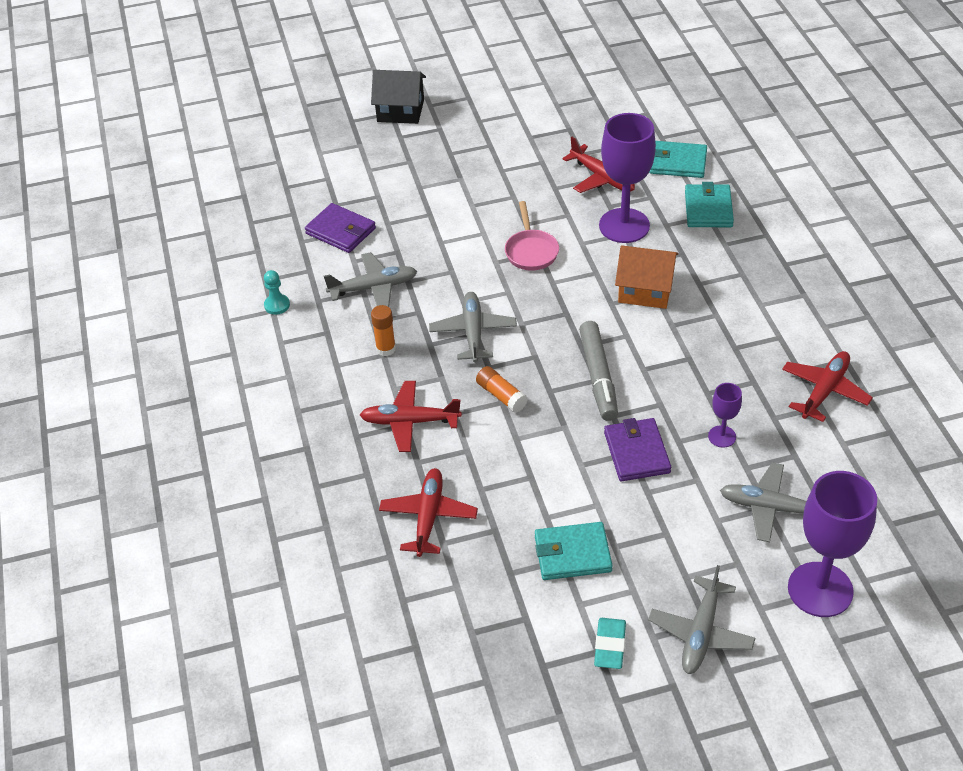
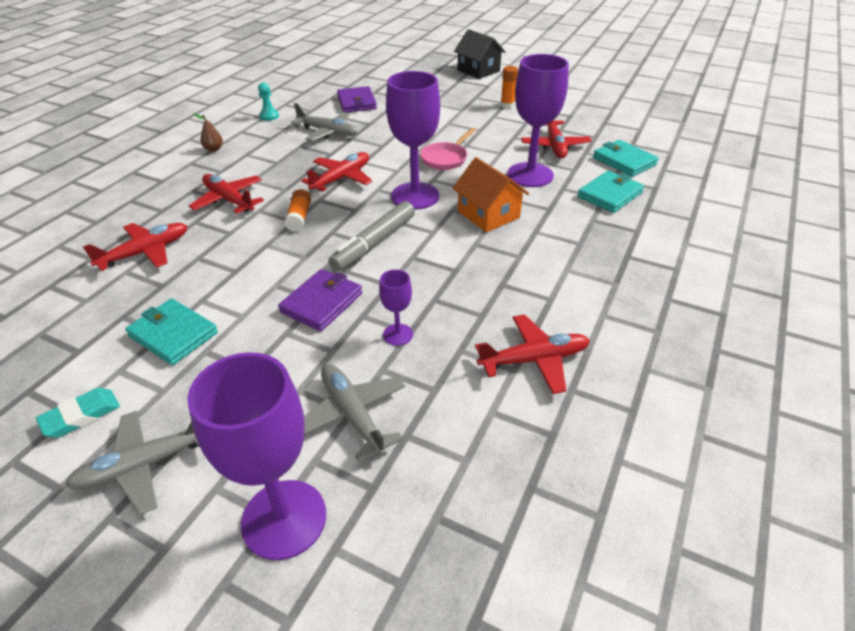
camera: 40 degrees right, 5 degrees down
(292, 381) = (213, 149): none -> brown pear
(386, 349) = (282, 160): orange glue stick -> orange glue stick (507, 105)
(473, 332) = (341, 178): grey plane -> red plane
(563, 309) = (415, 196): none -> purple goblet

